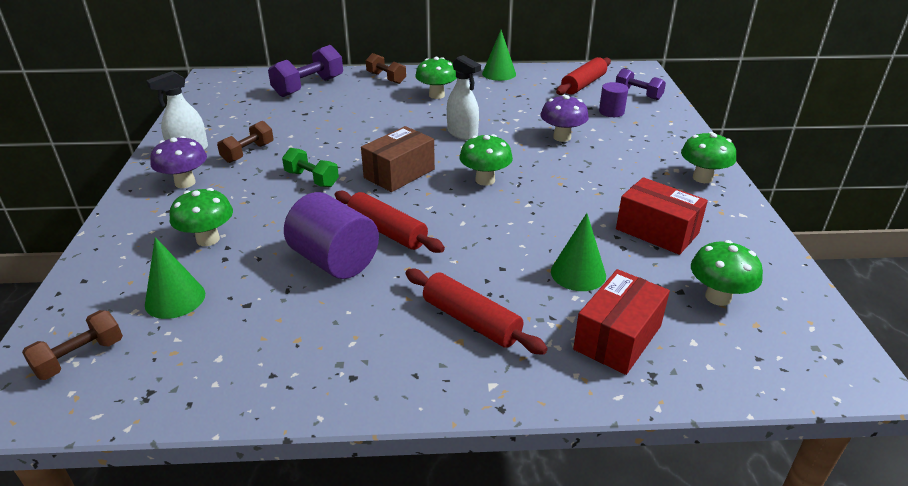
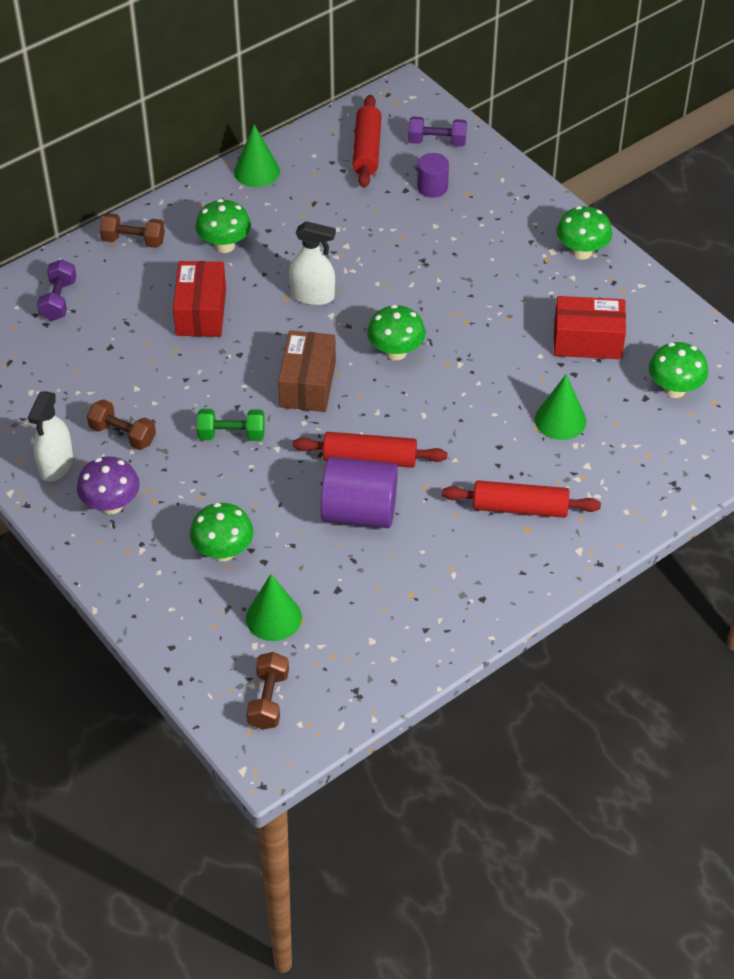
camera: 35 degrees left, 15 degrees up
(248, 153) = (123, 434): brown dumbbell -> brown dumbbell turned 60 degrees counterclockwise
(308, 87) = (58, 300): purple dumbbell -> purple dumbbell, size x0.63
(562, 137) = (415, 253): purple mushroom -> none
(617, 337) = (631, 465): red box -> red box (201, 312)

